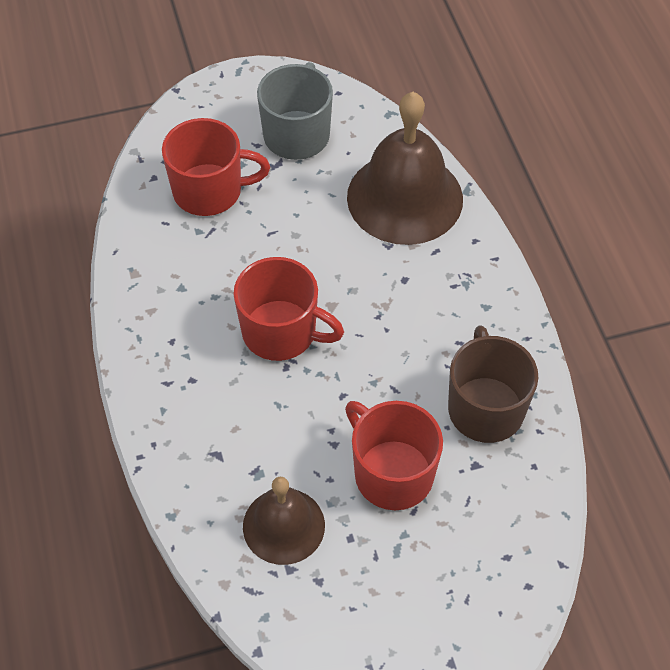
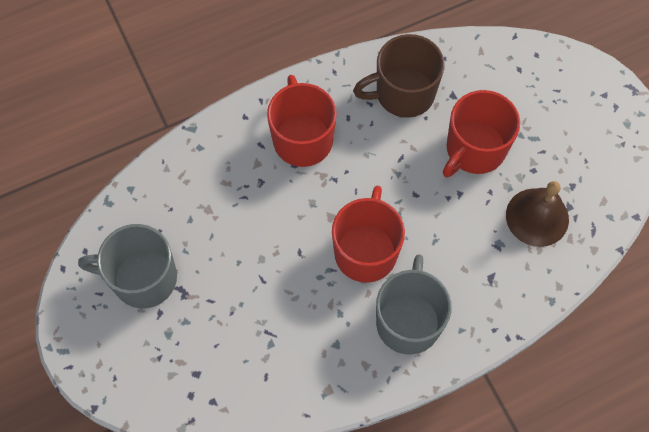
camera: 100 degrees left, 10 degrees up
(188, 359) = (408, 321): none -> grey mug
(209, 191) = (222, 344): red mug -> red mug (302, 139)
(405, 198) = (207, 175): brown bell -> none

